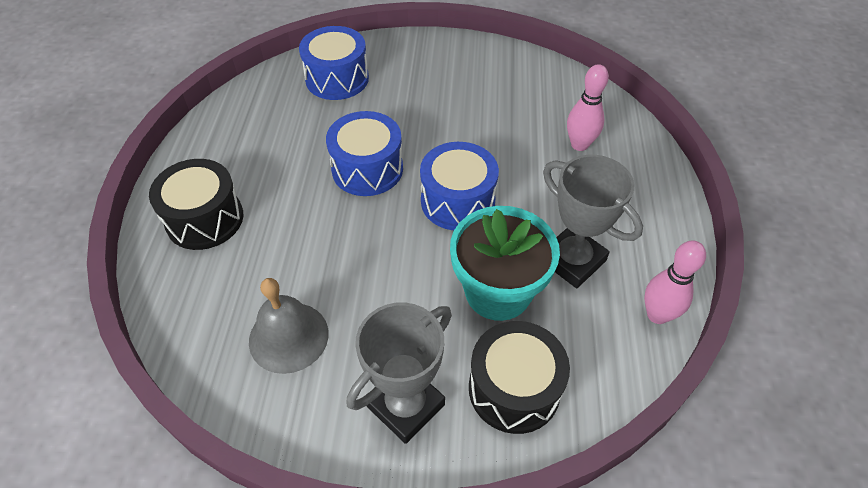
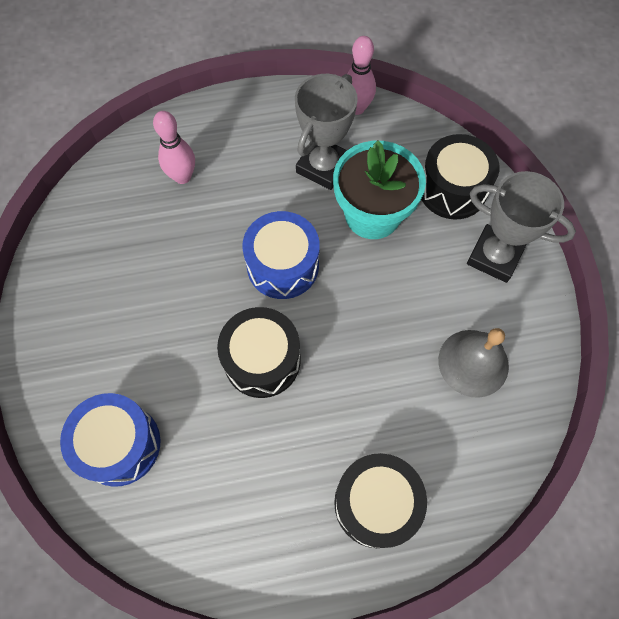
camera: 105 degrees left, 15 degrees up
(367, 169) = (262, 360): blue drum -> black drum

